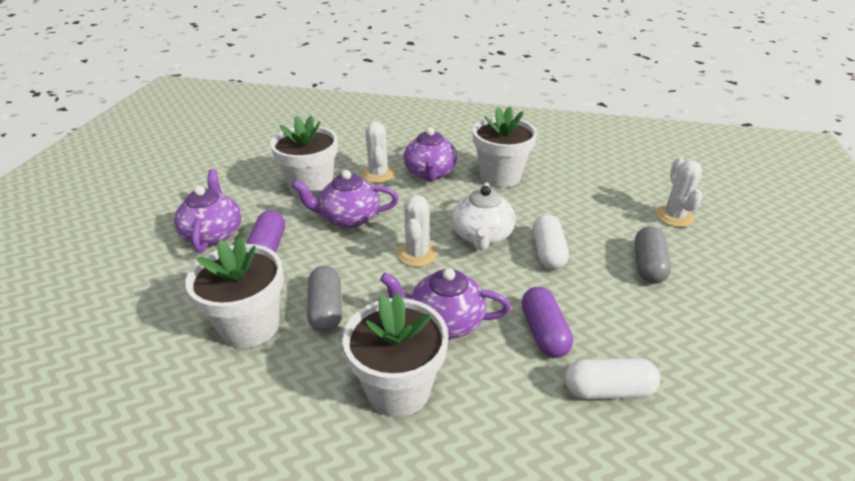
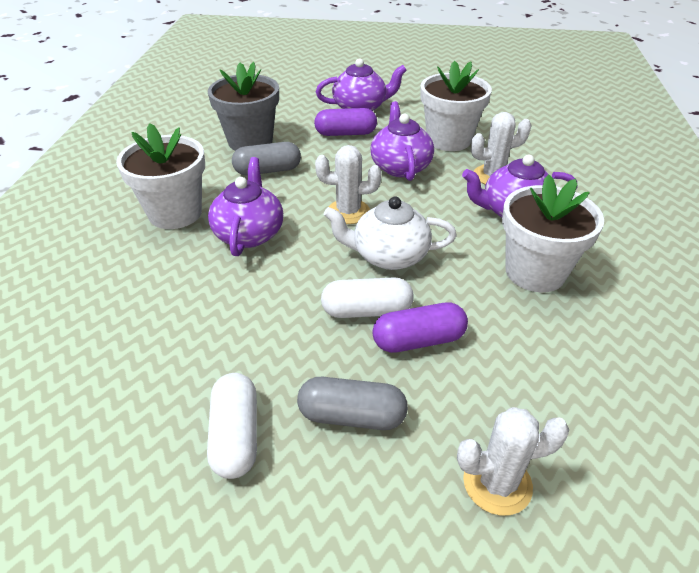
camera: 85 degrees right, 5 degrees up
(250, 326) = (250, 141): white flower pot -> grey flower pot
(544, 332) = (229, 299): purple capsule -> purple capsule (418, 340)
(608, 390) = (144, 341): white capsule -> white capsule (236, 436)

